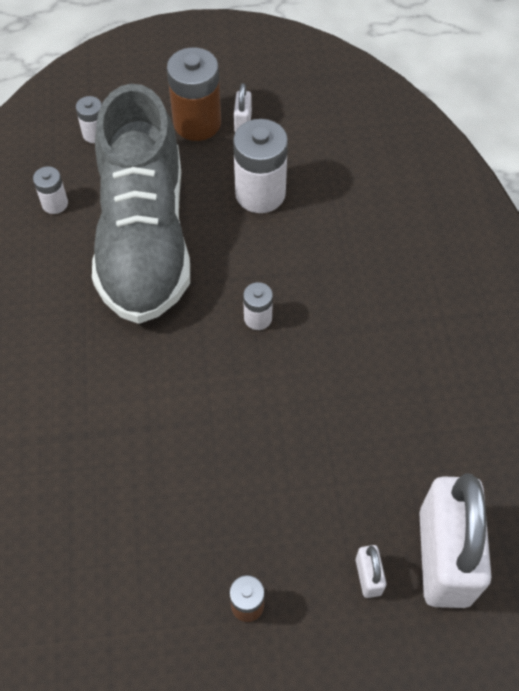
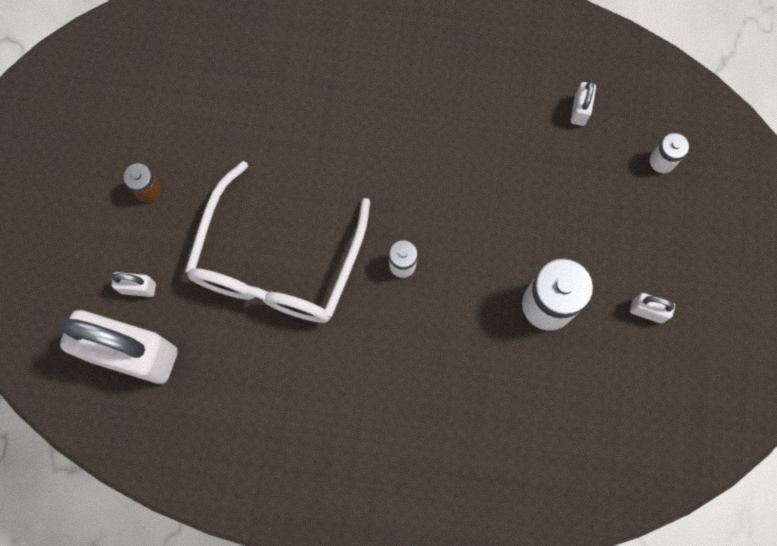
camera: 105 degrees right, 15 degrees up
(55, 203) = (579, 110): white battery -> white padlock
(144, 238) = (519, 183): grey shoe -> none
(197, 123) = (656, 264): brown battery -> none
(290, 436) = (277, 261): none -> white glasses

